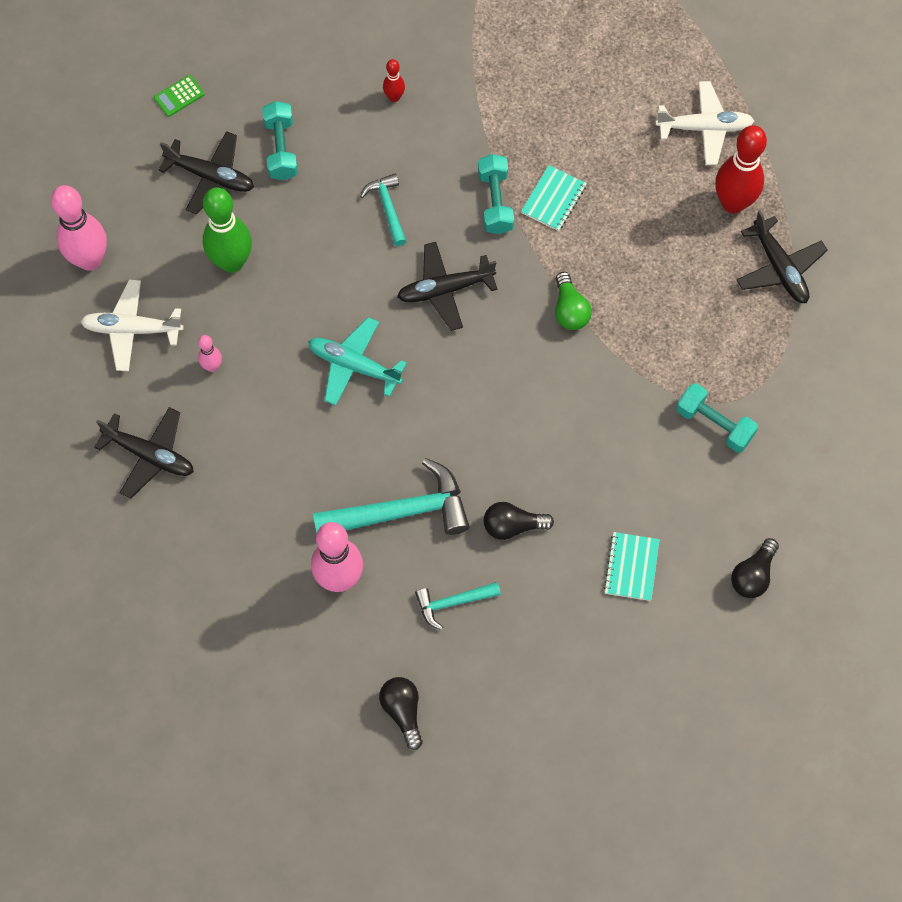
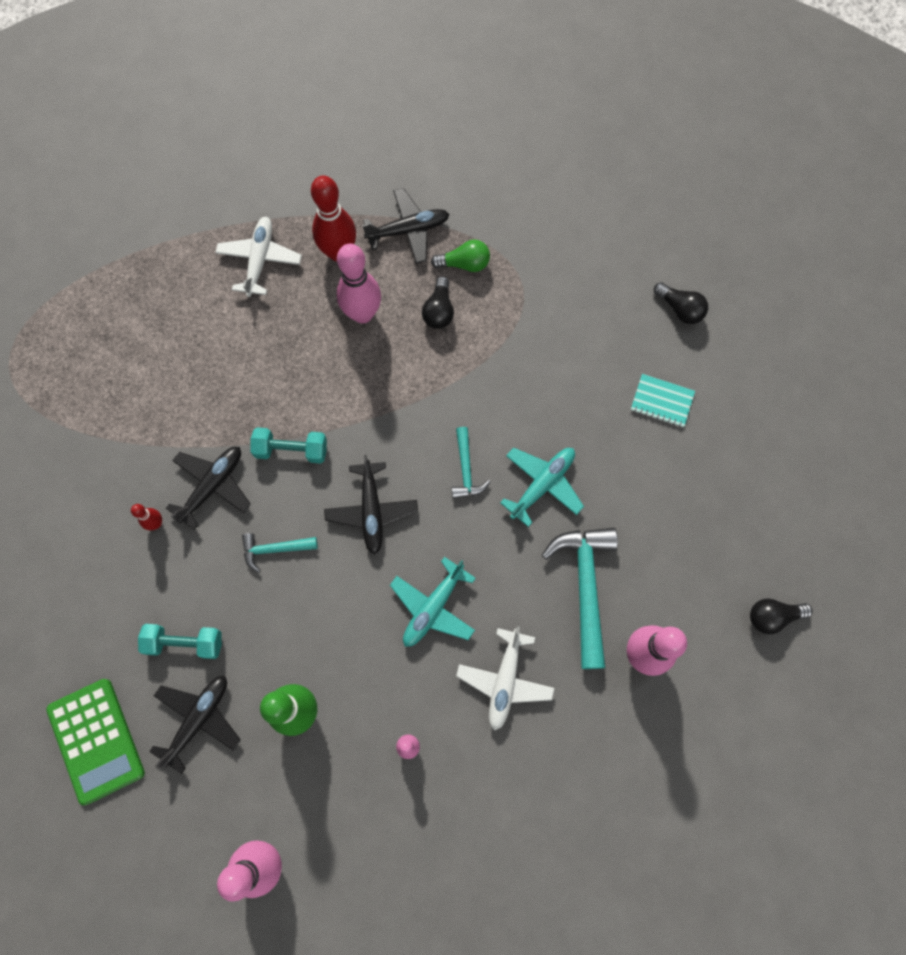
camera: 80 degrees left, 5 degrees up
(132, 329) = (352, 825): white plane -> white plane (505, 680)
(150, 455) = (492, 823): black plane -> black plane (212, 486)
(179, 96) = (96, 740): green calculator -> green calculator, size x2.28
(453, 602) = (677, 556): turquoise hammer -> turquoise hammer (466, 469)
(506, 453) = (542, 484): none -> turquoise plane
(512, 526) = (612, 492): black light bulb -> black light bulb (439, 311)
(553, 199) = (300, 399): turquoise notebook -> none
(569, 310) = (414, 406): green light bulb -> green light bulb (464, 263)
(665, 240) = (362, 314): none -> pink bowling pin
(714, 424) = (542, 310): turquoise dumbbell -> none

